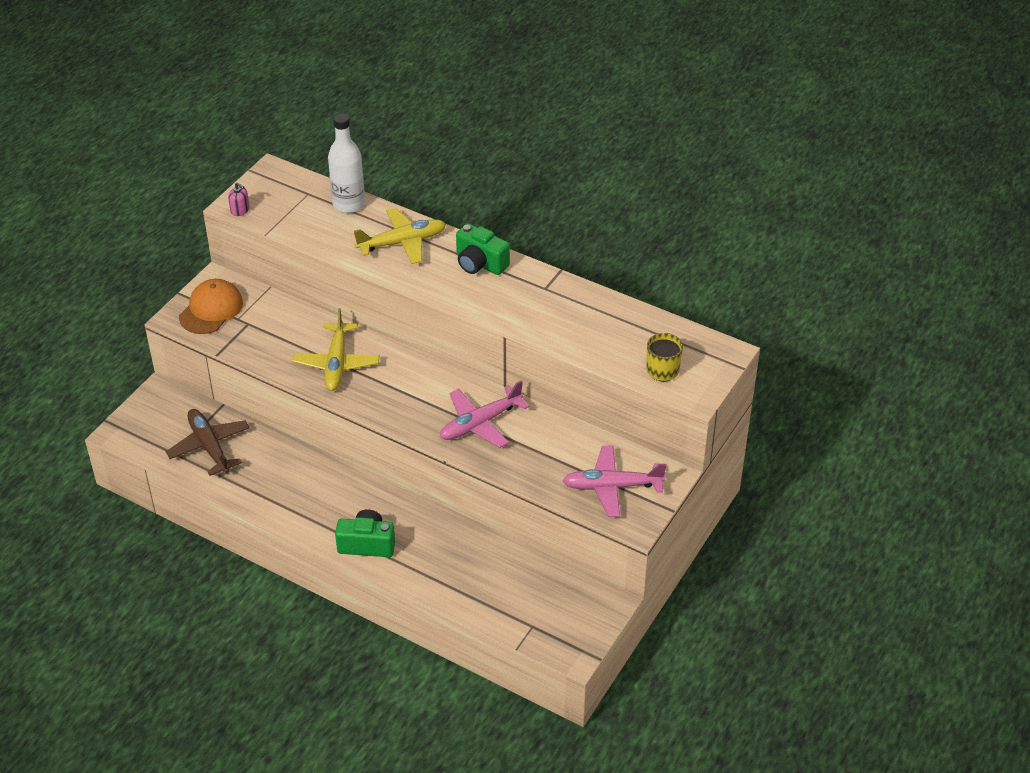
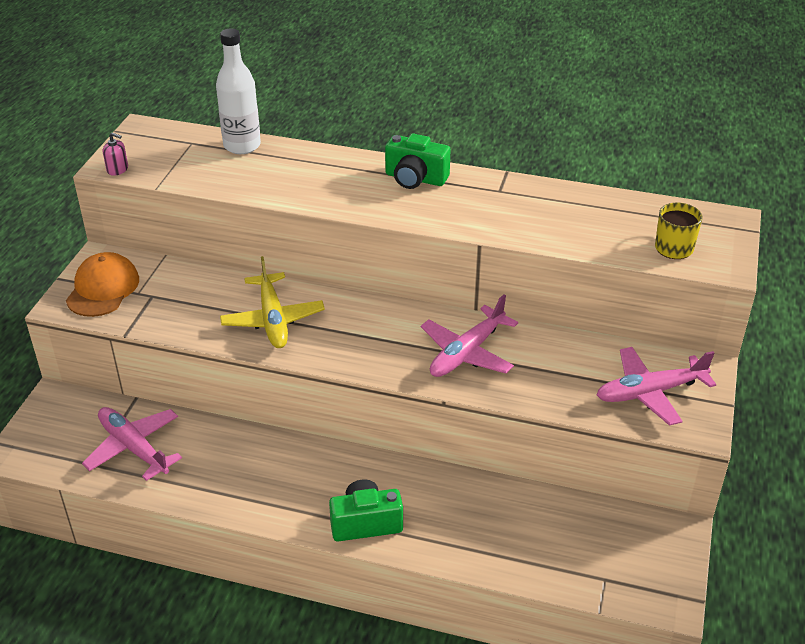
camera: 15 degrees left, 5 degrees down
(209, 447) = (134, 448): brown plane -> pink plane
(402, 242) = (318, 172): yellow plane -> none

